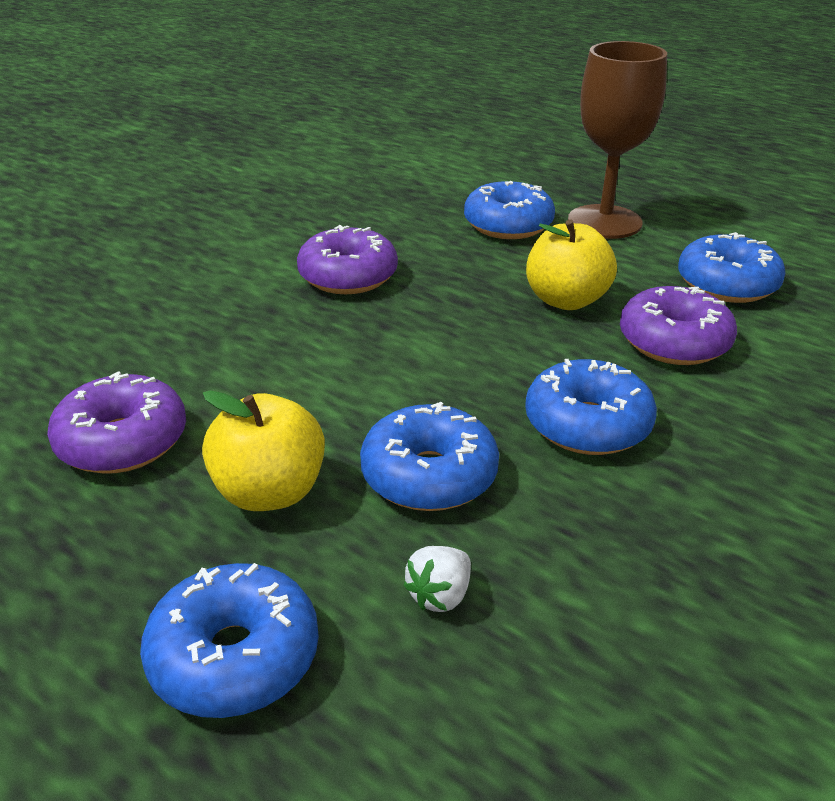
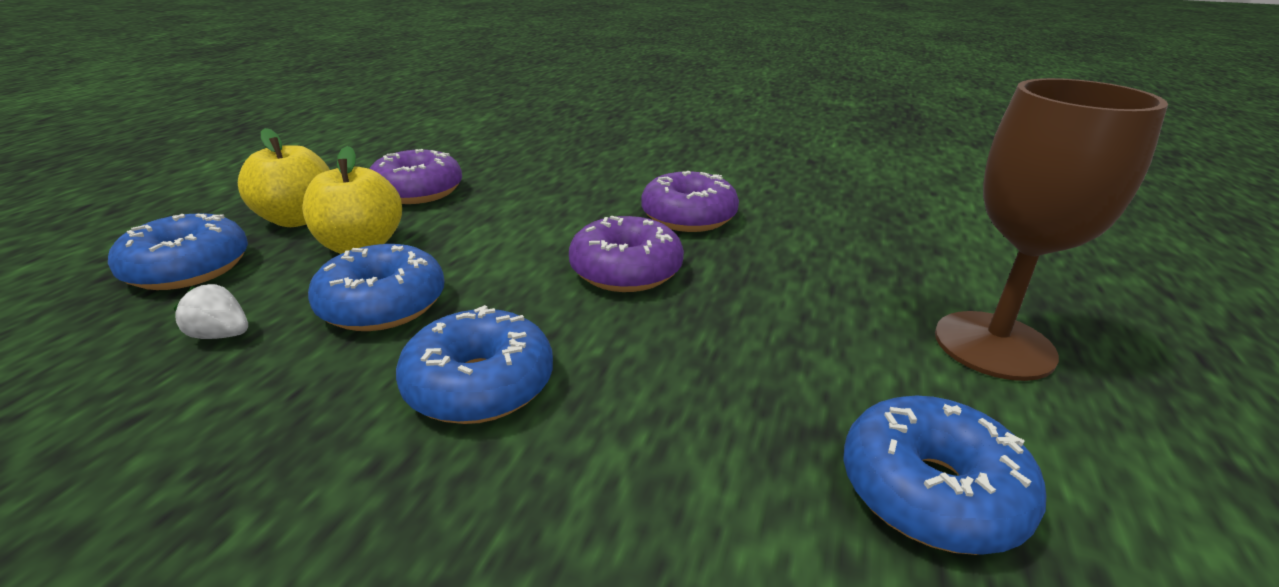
camera: 70 degrees right, 5 degrees down
(508, 225) = (890, 277): blue donut -> none
(566, 300) = (743, 339): yellow apple -> yellow apple (298, 219)
(674, 342) = (701, 441): purple donut -> purple donut (626, 271)

